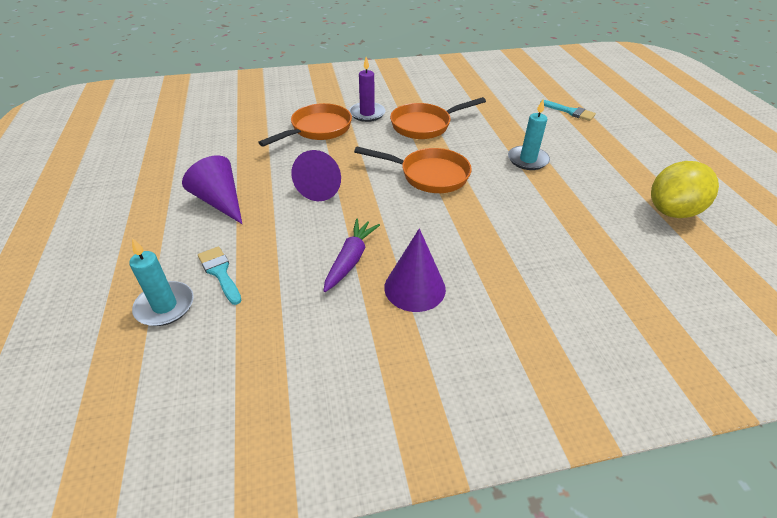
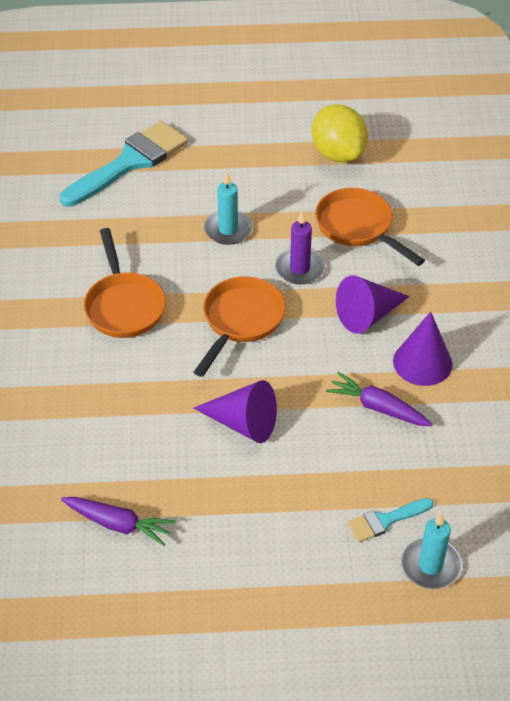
camera: 80 degrees left, 5 degrees up
(220, 201) = (255, 529): purple cone -> purple cone (367, 315)
(231, 144) = (118, 524): none -> purple carrot
(317, 129) = (103, 422): orange pan -> orange pan (358, 227)
(367, 114) = (73, 362): purple candle -> purple candle (299, 268)
(570, 112) = (130, 162): turquoise brush -> turquoise brush, size x2.09

